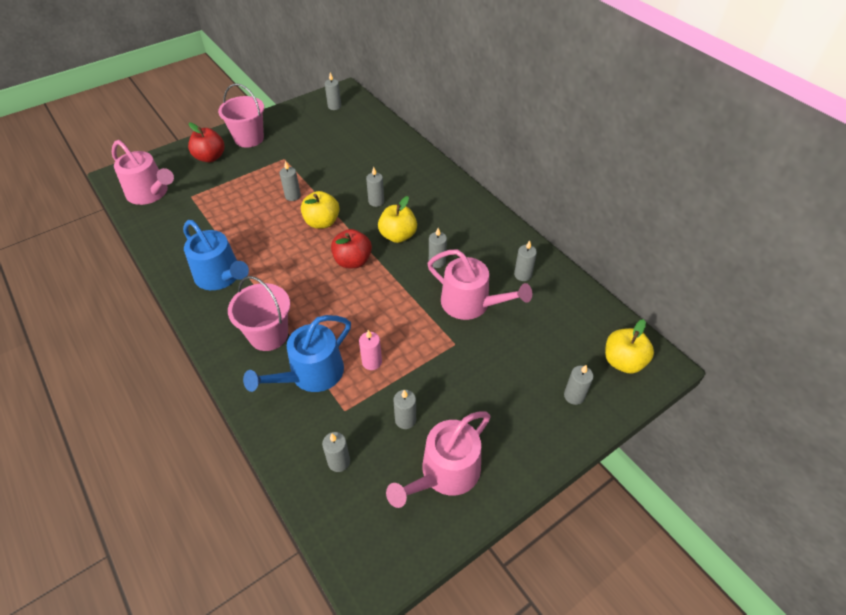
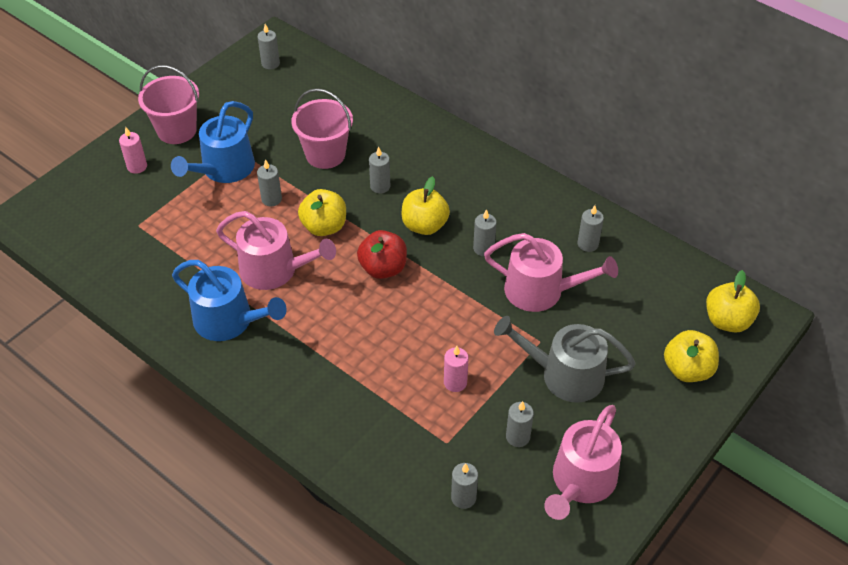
camera: 15 degrees left, 0 degrees up
(150, 193) = (81, 231): pink watering can -> pink watering can (275, 270)
(210, 157) = (137, 167): red apple -> pink candle
(268, 335) = (321, 378): pink bucket -> pink bucket (325, 154)
(311, 374) = (392, 411): blue watering can -> blue watering can (224, 169)
(465, 376) = (564, 375): none -> grey watering can
(574, 396) = (687, 369): grey candle -> yellow apple

